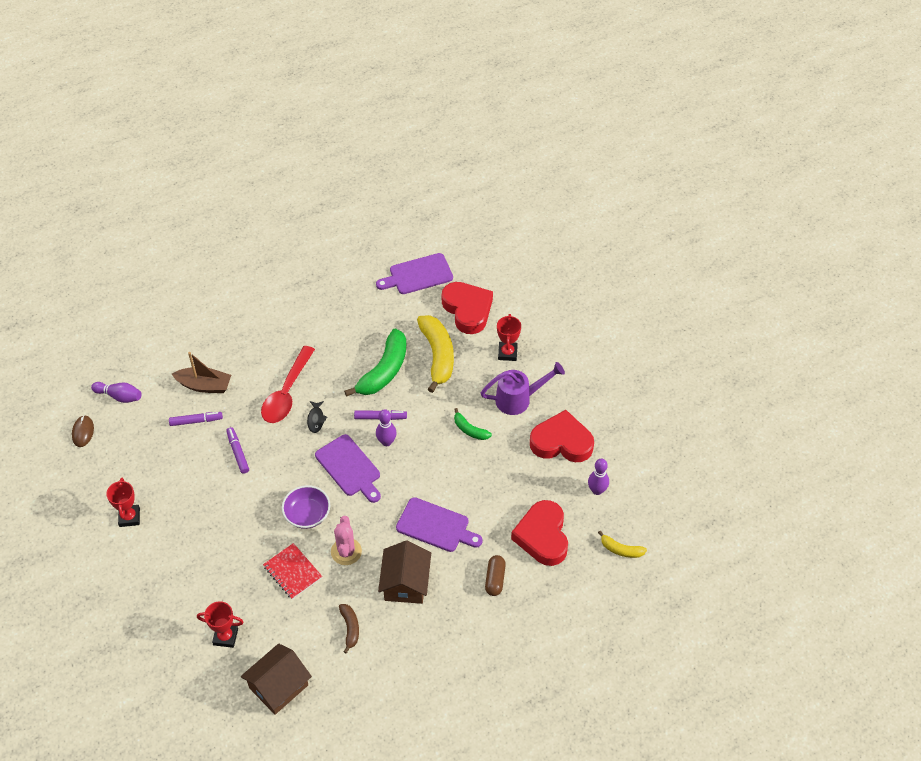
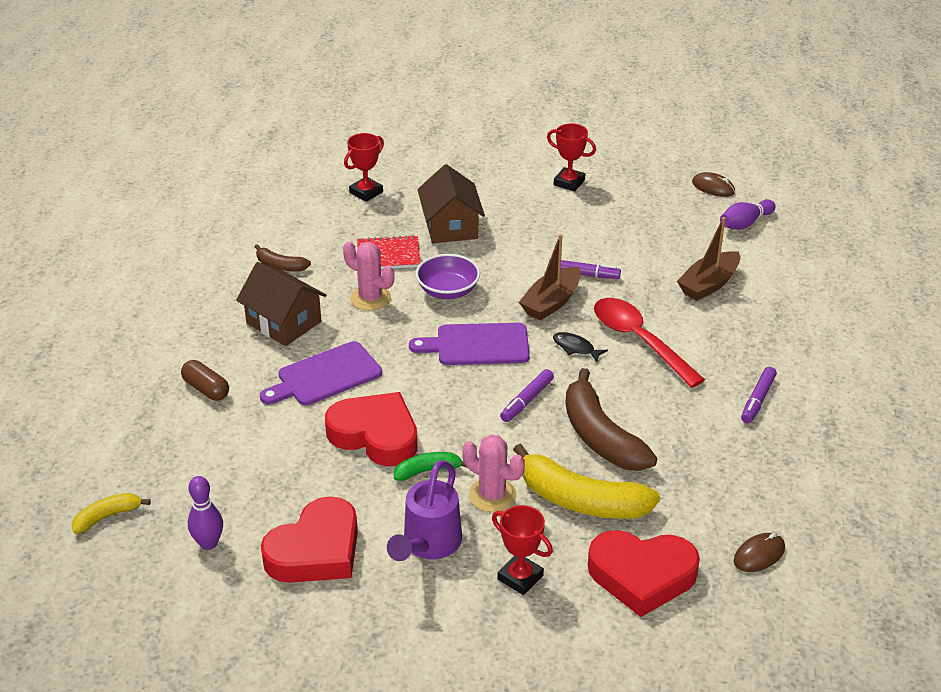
camera: 125 degrees right, 15 degrees down
(196, 421) = (658, 261): purple marker -> purple marker (757, 400)
(278, 686) = (277, 203): brown house -> brown house (450, 226)
(280, 454) = (551, 302): none -> brown boat
(384, 371) = (600, 437): green banana -> brown banana
(386, 442) = (484, 389): purple bowling pin -> none
(418, 275) = (759, 554): purple cutting board -> brown mouse
(464, 393) = (492, 495): none -> pink cactus
(542, 536) = (209, 456): red heart -> red heart (375, 435)

